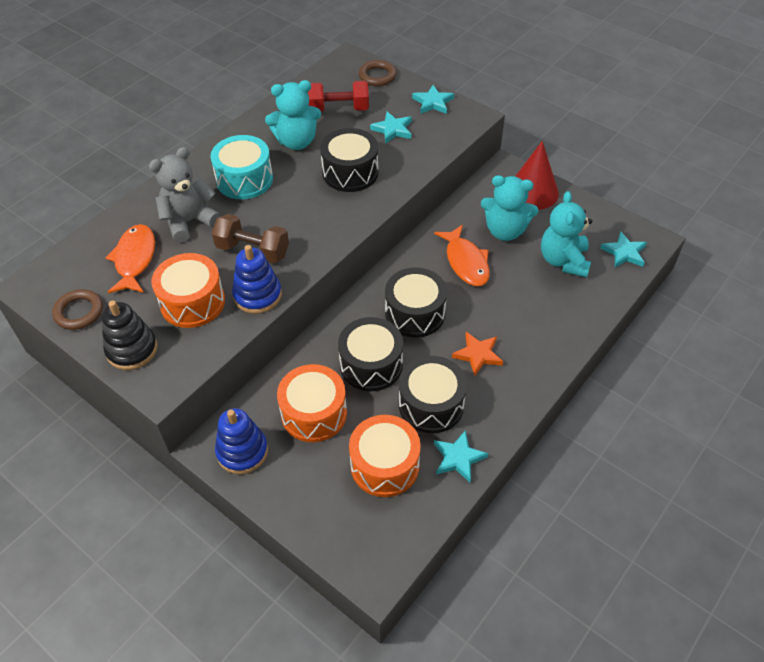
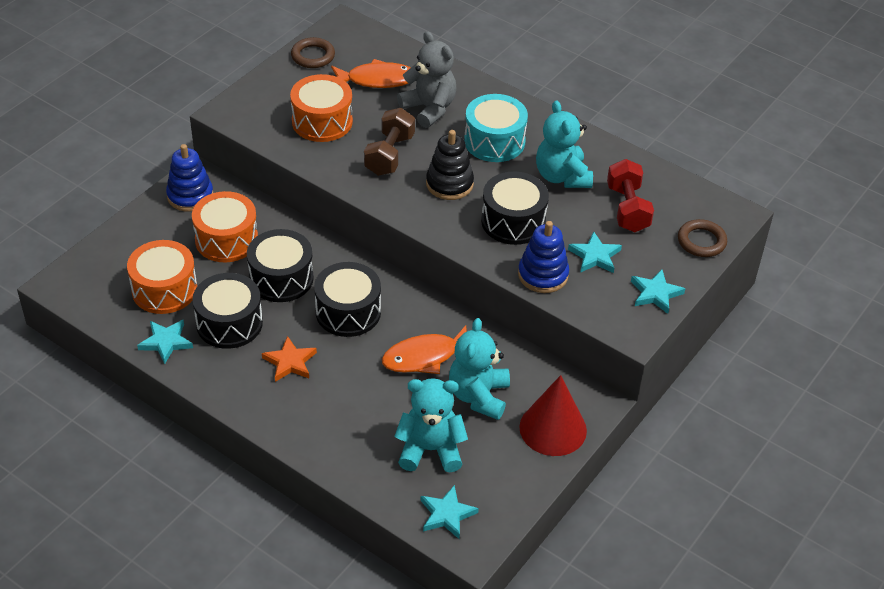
camera: 85 degrees right, 5 degrees down
(132, 350) = (268, 92): black stacking toy -> black stacking toy (449, 184)
(257, 295) = (329, 162): blue stacking toy -> blue stacking toy (543, 275)

